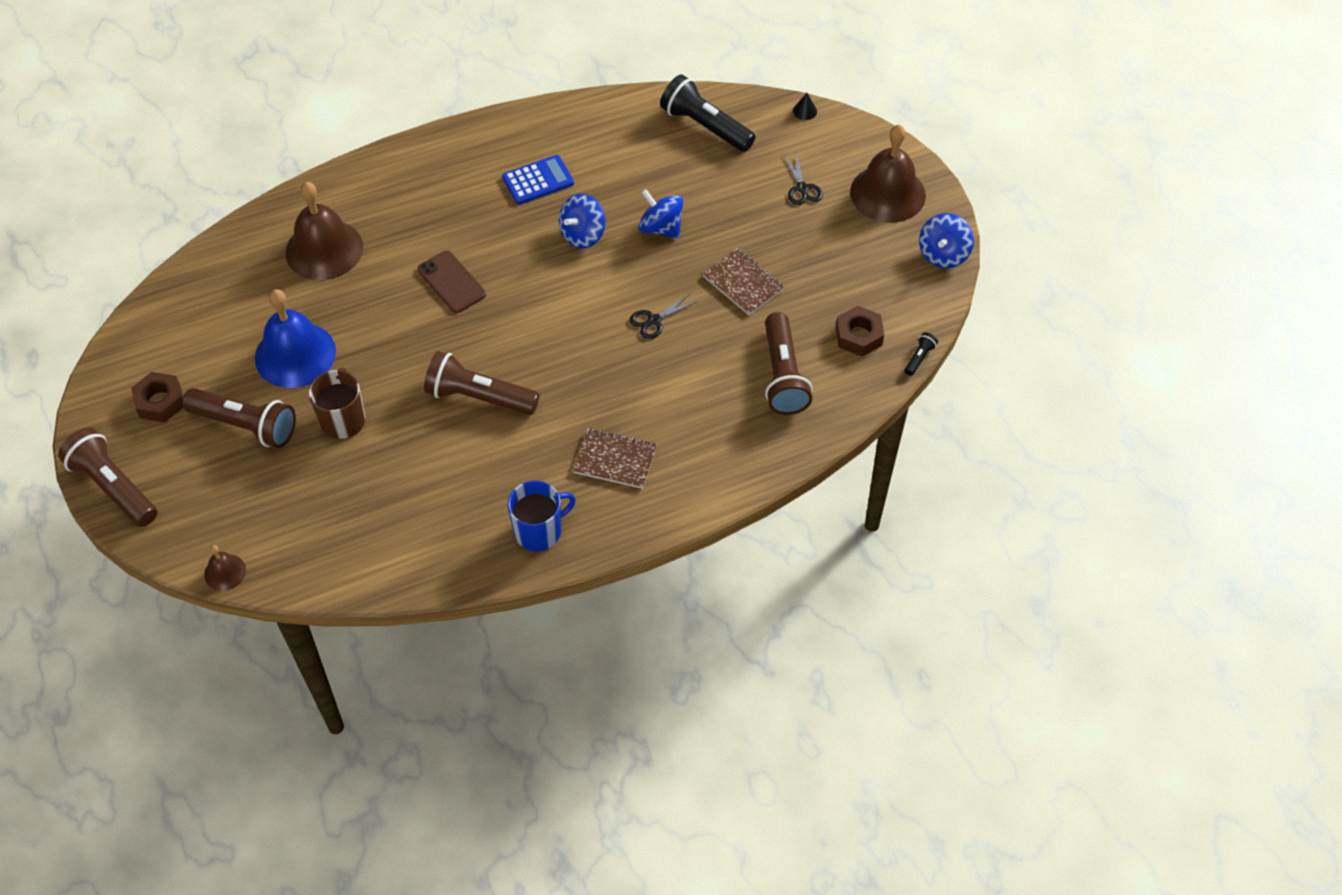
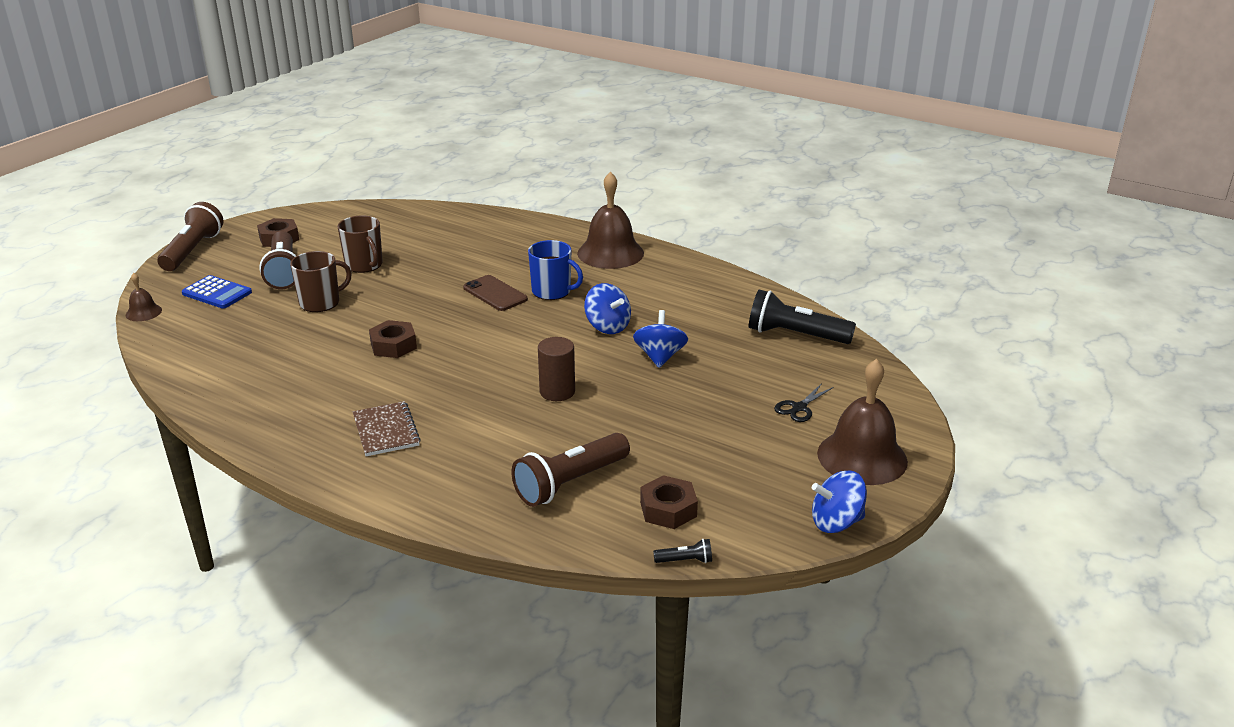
camera: 55 degrees right, 25 degrees down
(295, 354) = (364, 265): blue bell -> brown mug
(324, 249) = (470, 240): brown bell -> brown bell (610, 253)
(451, 282) = (495, 294): brown phone -> brown phone turned 60 degrees counterclockwise
(479, 397) = (393, 345): brown flashlight -> brown nut
(538, 180) = (636, 289): blue calculator -> blue calculator (217, 293)
(539, 531) = (278, 423): blue mug -> blue mug (552, 291)
(583, 234) = (607, 326): blue spinning top -> blue spinning top turned 135 degrees counterclockwise
(654, 320) = (557, 391): black scissors -> brown cylinder
(705, 126) = (795, 335): black flashlight -> black flashlight turned 75 degrees counterclockwise
(743, 283) = (651, 419): brown notebook -> none
(805, 111) = (887, 375): black cone -> none

